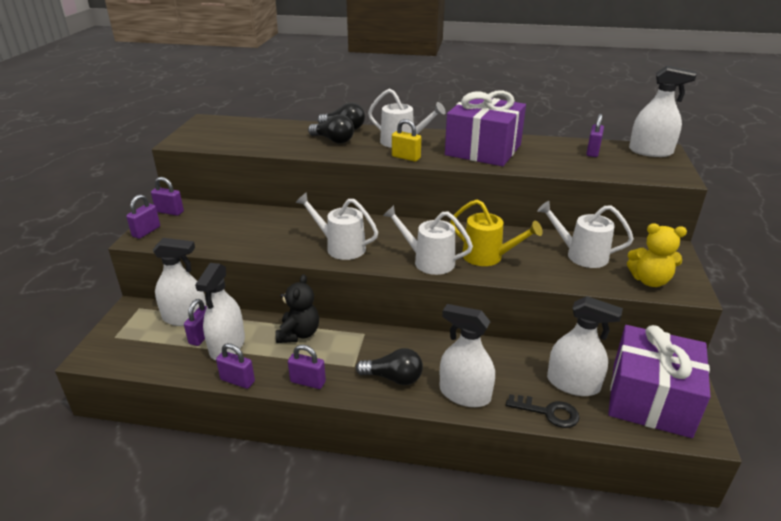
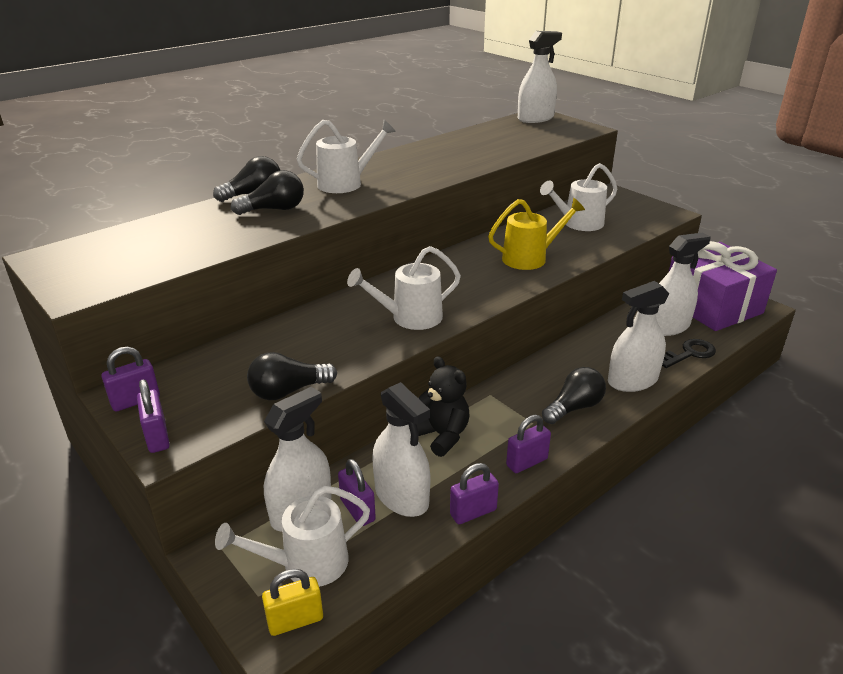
camera: 50 degrees left, 0 degrees up
(219, 246) = (288, 391): none -> black light bulb
(406, 157) = (384, 194): yellow padlock -> yellow padlock (295, 620)
(428, 261) = (500, 286): white watering can -> white watering can (306, 564)
(483, 150) = (428, 162): purple gift -> none
(592, 152) = (504, 132): purple padlock -> none
(649, 280) = (643, 218): yellow teddy bear -> none

